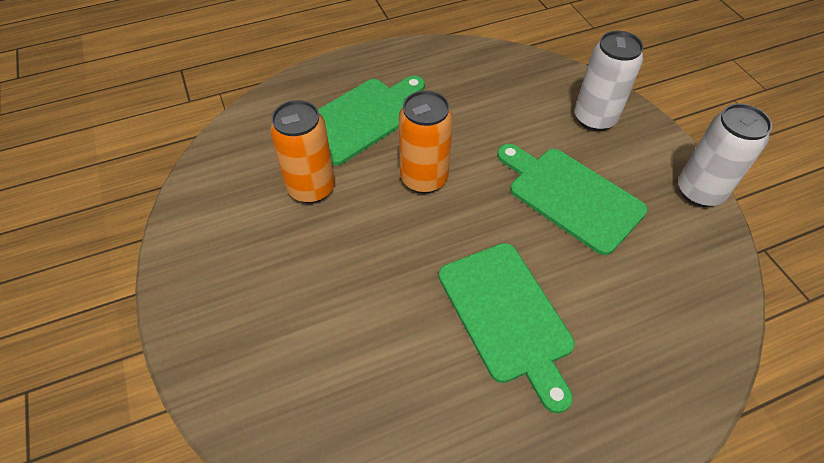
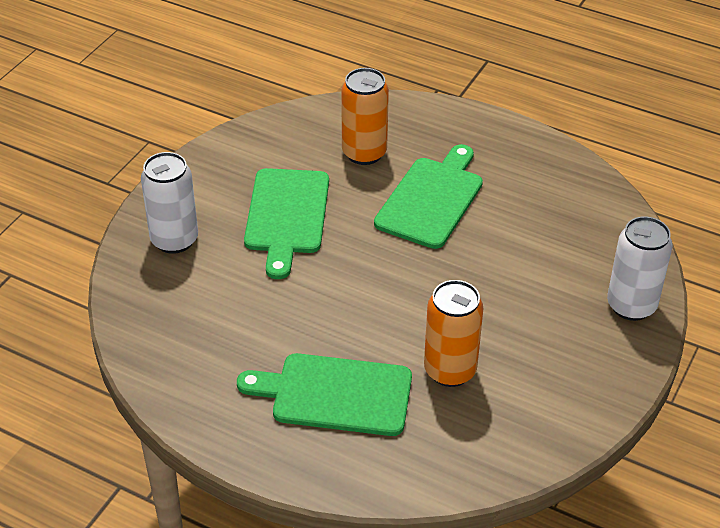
camera: 130 degrees left, 10 degrees down
(424, 178) = (360, 307): orange can -> orange can (364, 153)
(699, 191) = (209, 154): white can -> white can (631, 306)

